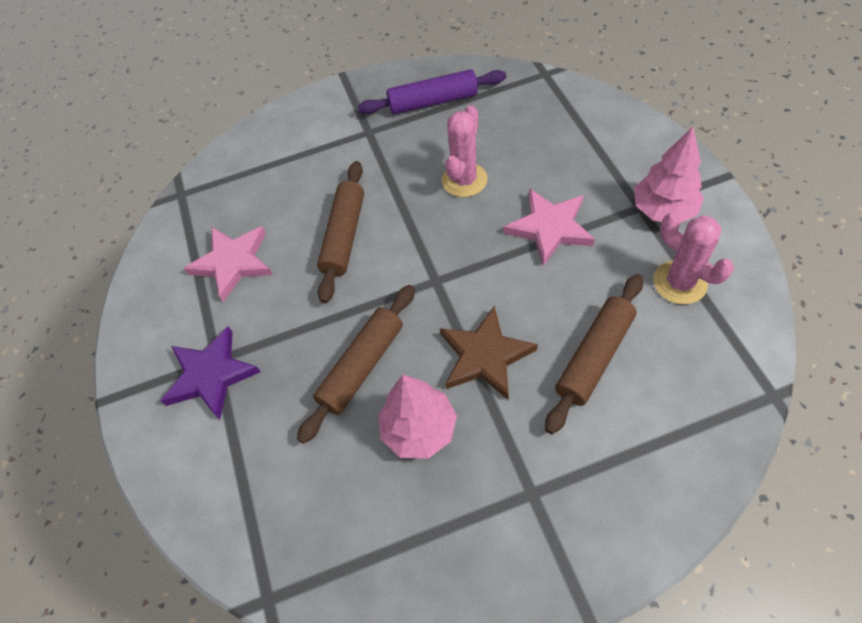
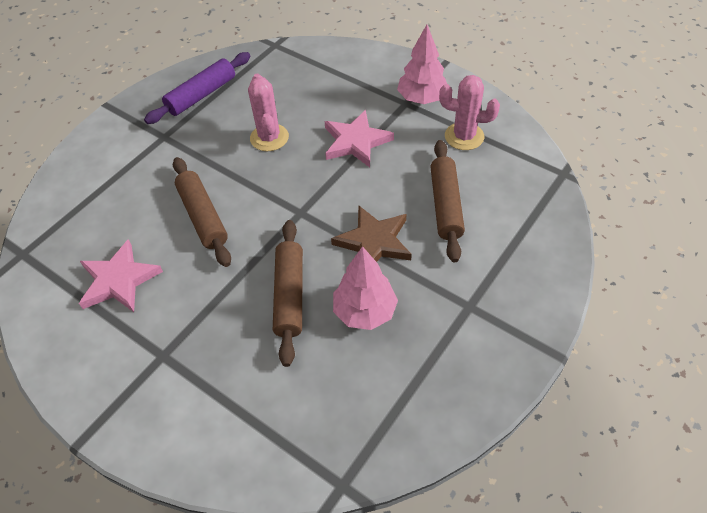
camera: 40 degrees left, 5 degrees down
(211, 375) = (167, 368): purple star -> none

